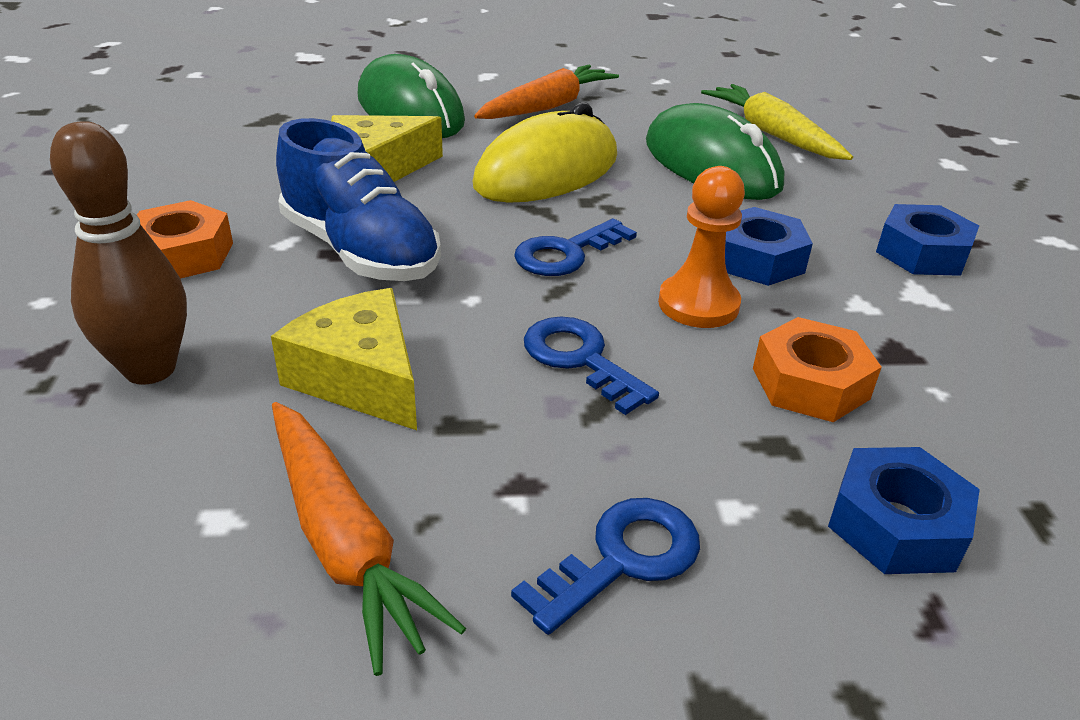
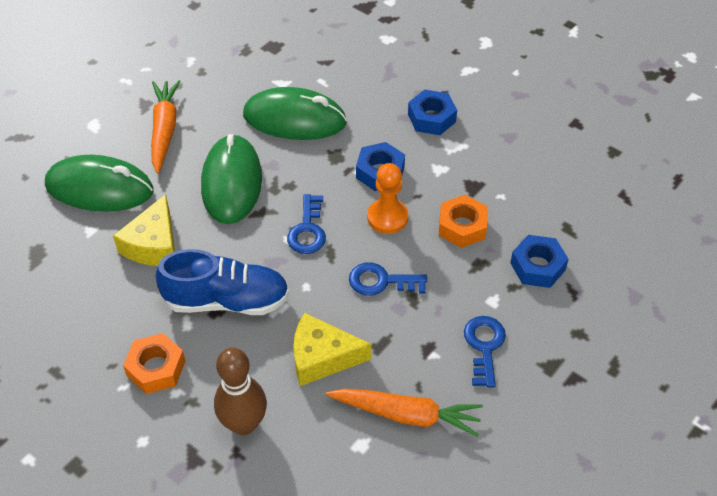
camera: 45 degrees left, 15 degrees up
(547, 171) = (231, 182): yellow mouse -> green mouse
(772, 134) = (294, 72): yellow carrot -> none

